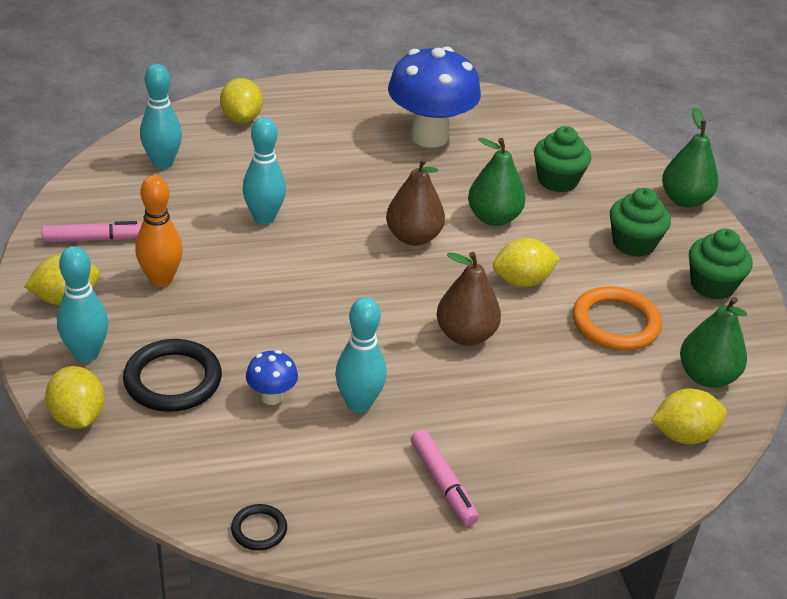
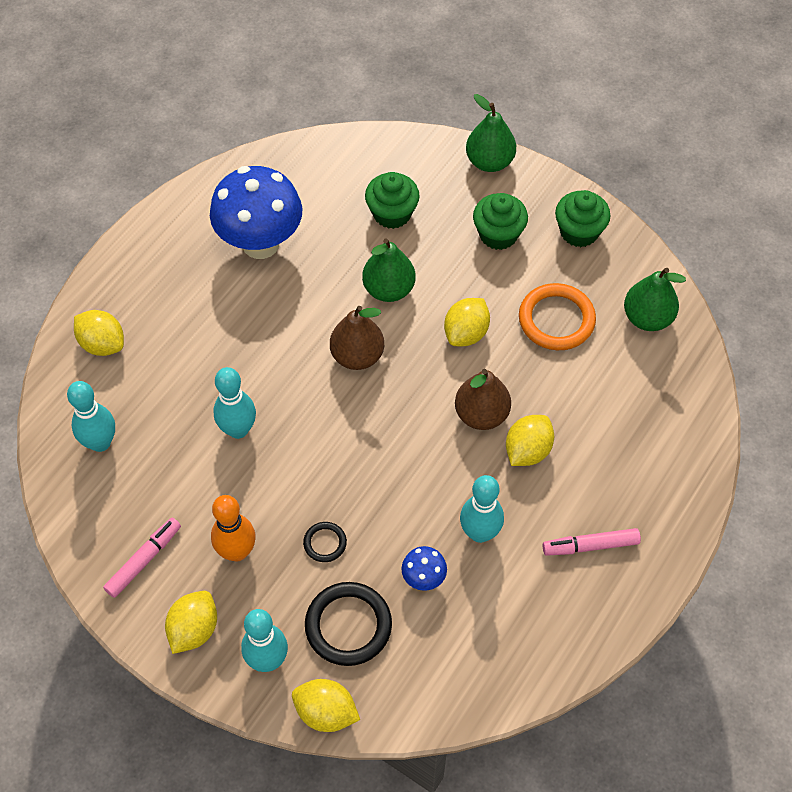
camera: 40 degrees left, 20 degrees up
(259, 529) = (529, 682): black ring -> black ring (325, 543)
(443, 483) = (590, 546): pink marker -> pink marker turned 150 degrees clockwise
(683, 435) = (678, 379): yellow lemon -> yellow lemon (527, 450)

